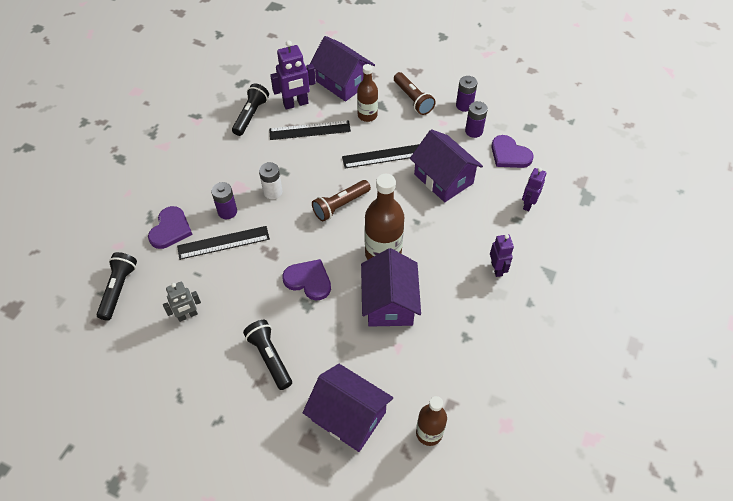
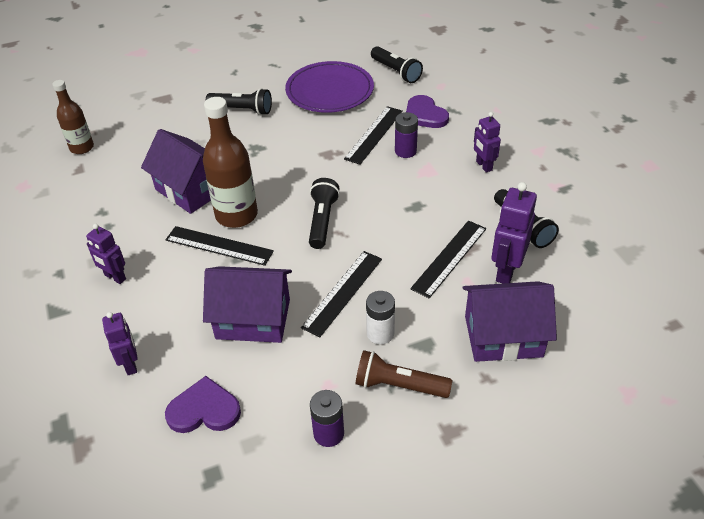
camera: 135 degrees right, 10 degrees down
(187, 315) = (329, 91): grey robot -> purple plate
(206, 162) = (483, 166): none -> purple robot
(272, 192) = (395, 188): white battery -> white battery (380, 333)
(308, 280) = (274, 159): purple heart -> none
(340, 205) = (322, 221): brown flashlight -> black flashlight
(348, 416) = (150, 121): purple house -> none
(367, 115) = (419, 321): brown bottle -> none
(416, 239) = (219, 245): none -> black ruler
(473, 131) = (278, 405): purple battery -> none

